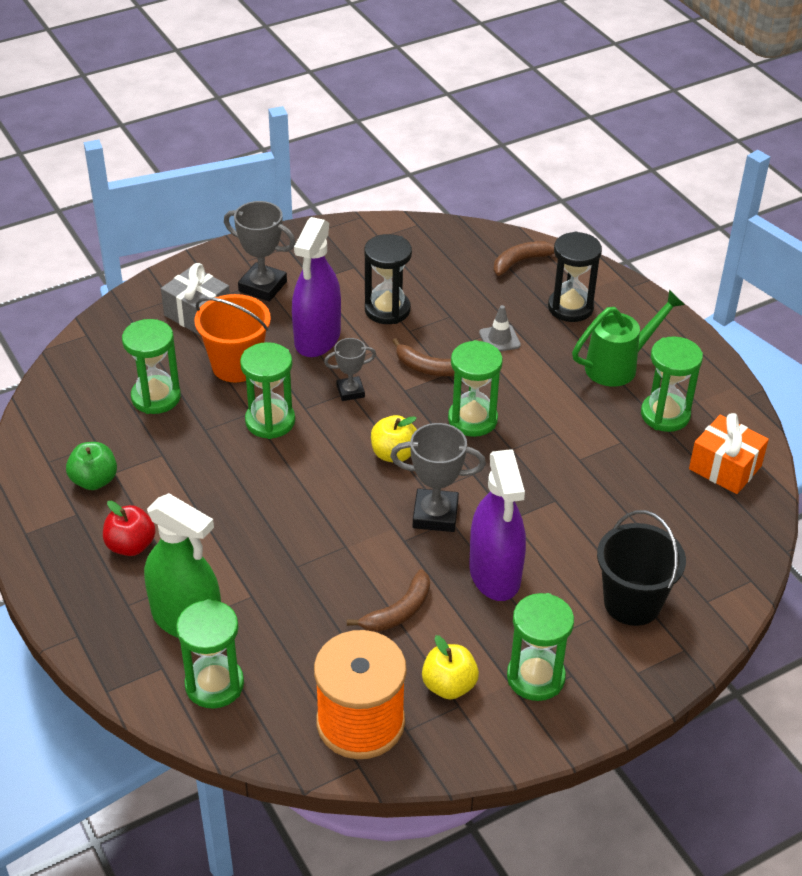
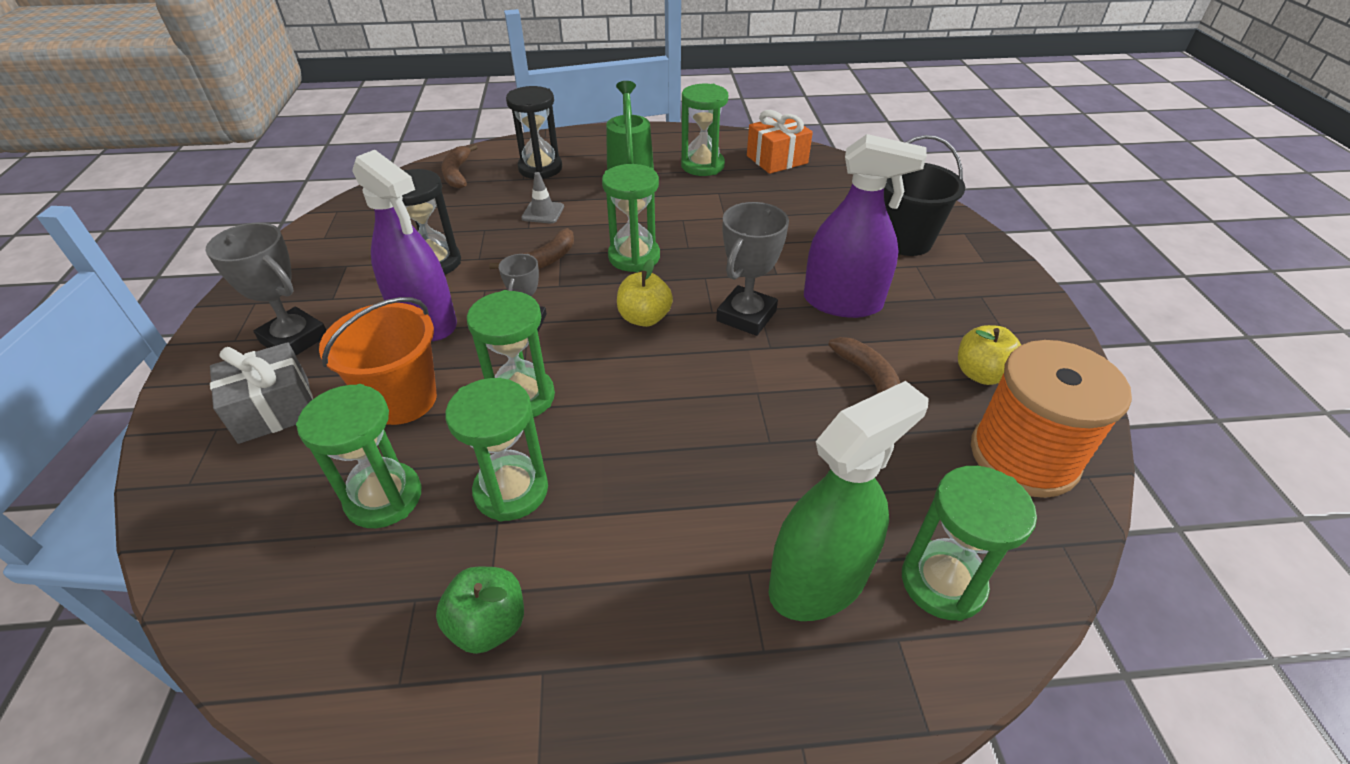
camera: 65 degrees left, 0 degrees up
(131, 545) = (649, 612): red apple -> none
(262, 286) = (294, 339): grey trophy -> grey trophy turned 75 degrees clockwise
(535, 677) = (980, 316): green hourglass -> green hourglass (511, 490)

